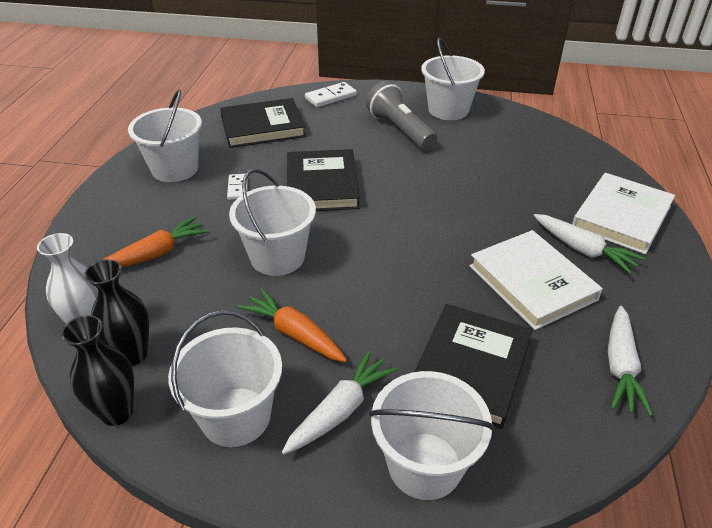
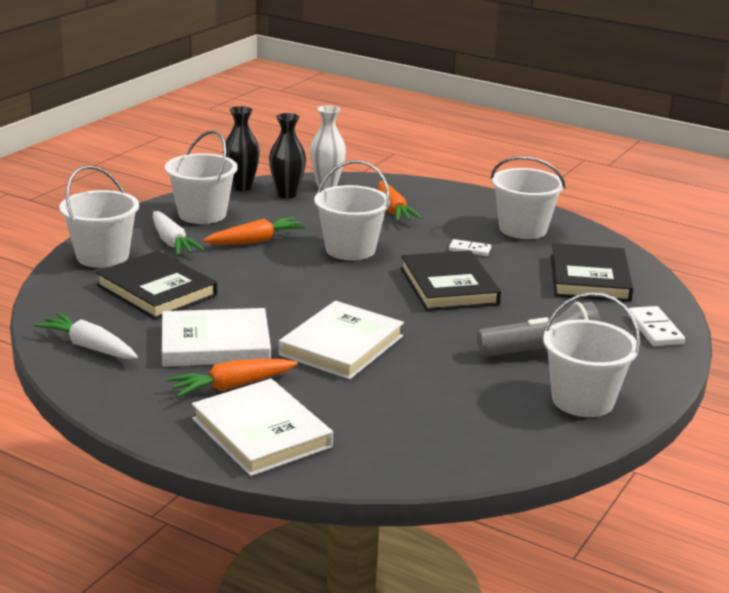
camera: 110 degrees right, 15 degrees down
(322, 185) = (449, 286): black book -> black book turned 60 degrees clockwise
(469, 214) = (341, 345): none -> white book
(583, 250) = (231, 386): white carrot -> orange carrot

